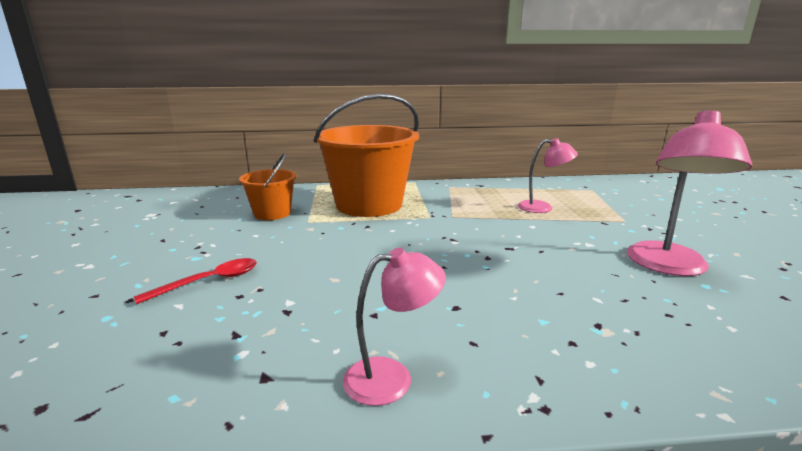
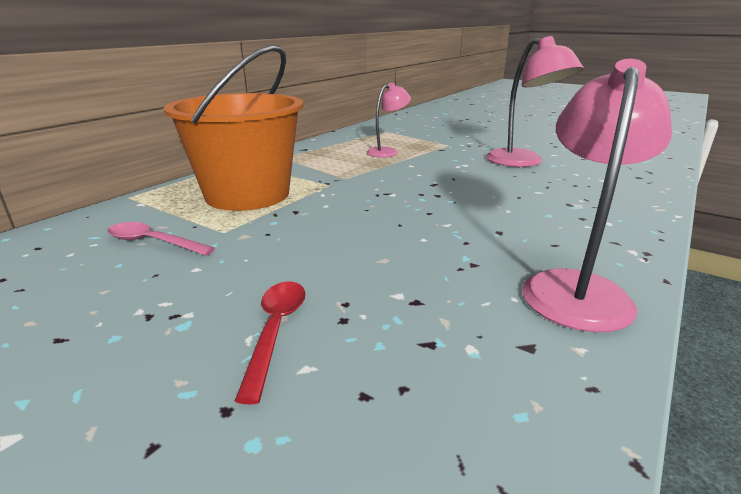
camera: 50 degrees left, 5 degrees up
(272, 213) = (153, 242): orange bucket -> pink spoon
(392, 377) = (576, 288): pink lamp -> pink lamp, size x1.63

